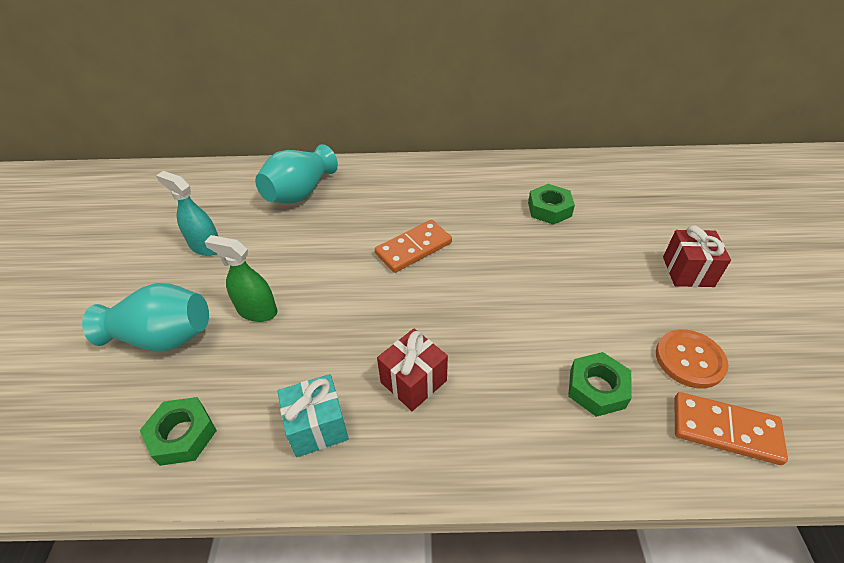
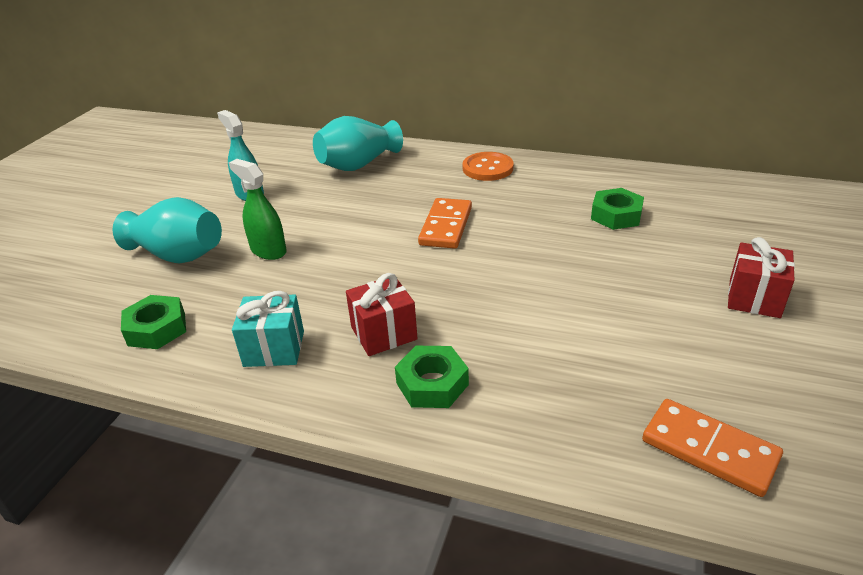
camera: 20 degrees right, 10 degrees down
(413, 248) = (445, 226): orange domino -> orange domino turned 60 degrees counterclockwise
(597, 388) = (576, 380): green nut -> green nut (432, 384)
(689, 360) = (704, 378): orange button -> orange button (487, 168)

